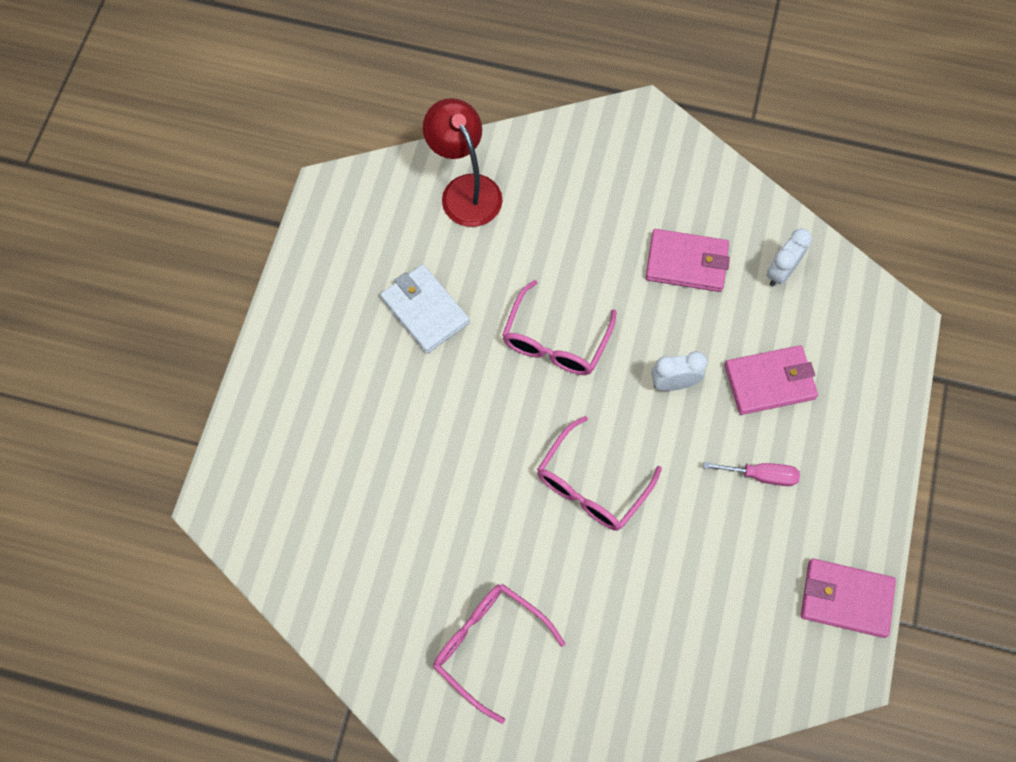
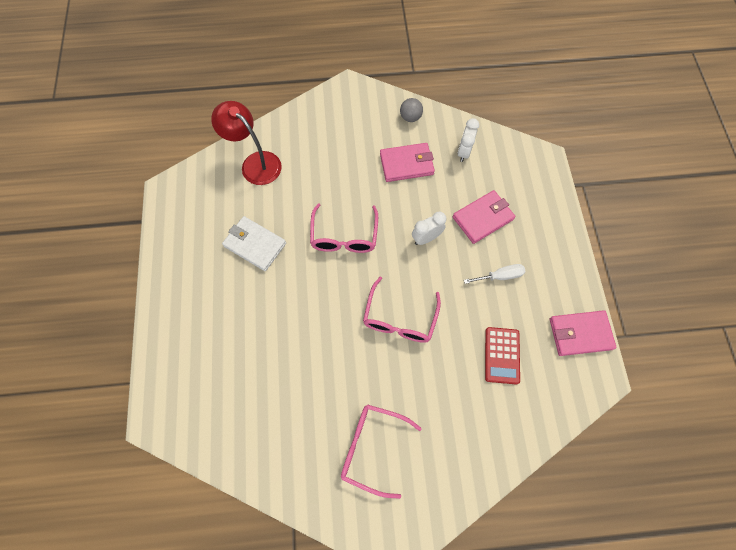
camera: 20 degrees left, 0 degrees up
(718, 588) = (502, 355): none -> red calculator
(720, 192) = (410, 117): none -> grey ball
(761, 475) = (500, 276): pink screwdriver -> white screwdriver

